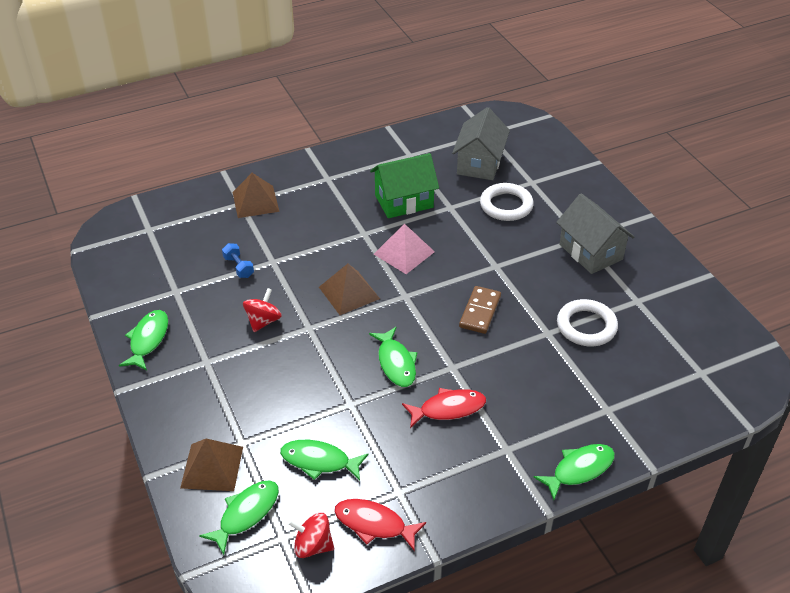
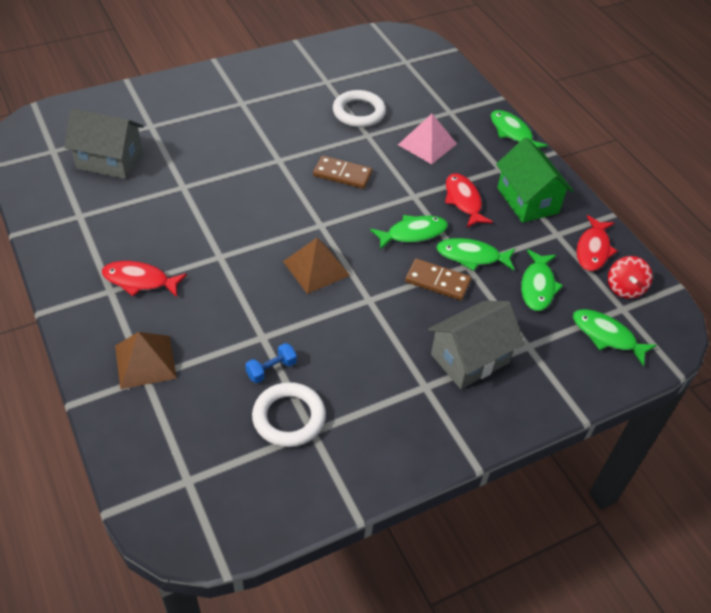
camera: 95 degrees left, 5 degrees up
(148, 340) = (397, 449): green fish -> green fish (472, 256)
(212, 467) = (562, 367): brown pyramid -> none
(263, 321) = (361, 339): red spinning top -> none
(329, 378) = (437, 281): none -> brown domino
(337, 192) = (139, 281): none -> red fish
(404, 201) = (167, 222): green house -> green house (527, 200)
(404, 252) = (255, 224): pink pyramid -> pink pyramid (427, 144)
(506, 205) = (186, 146): white ring -> white ring (289, 417)
(590, 252) = (262, 99): grey house -> grey house (470, 358)

